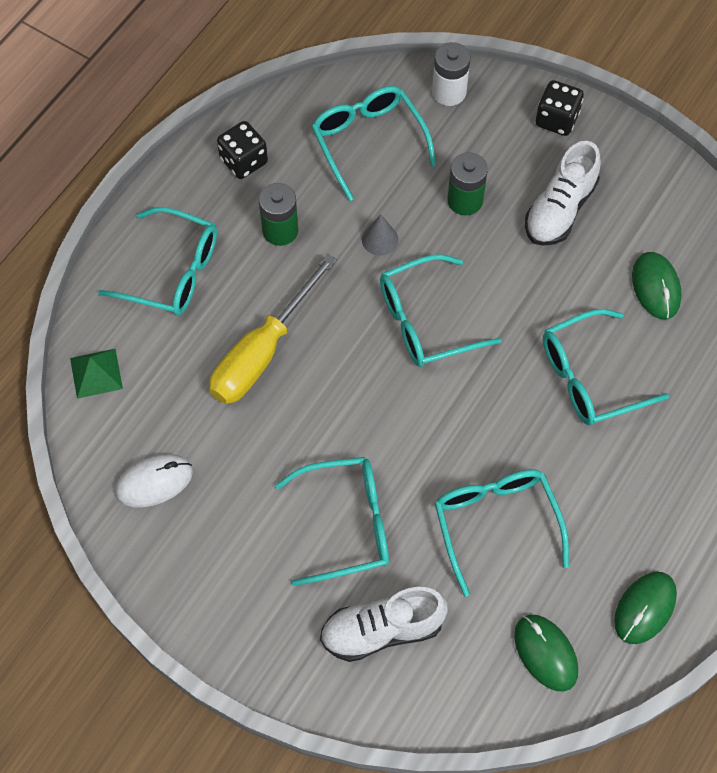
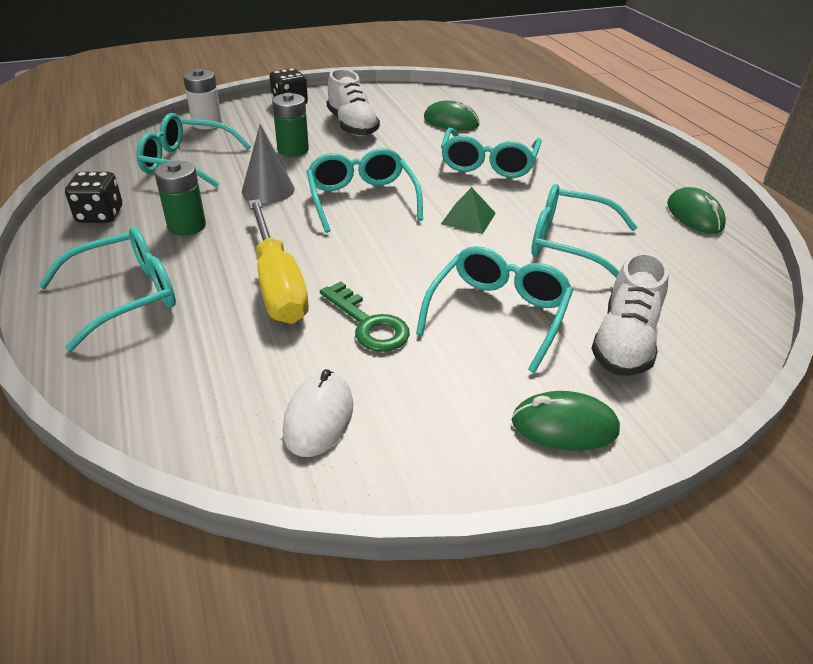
camera: 55 degrees left, 25 degrees down
(96, 373) = (143, 399): green pyramid -> green pyramid (468, 218)
(265, 445) = (368, 324): none -> green key
(380, 239) = (268, 190): grey cone -> grey cone, size x1.51
(427, 321) = (362, 200): turquoise glasses -> turquoise glasses turned 150 degrees clockwise
(545, 653) = (706, 269): green mouse -> green mouse (564, 426)

